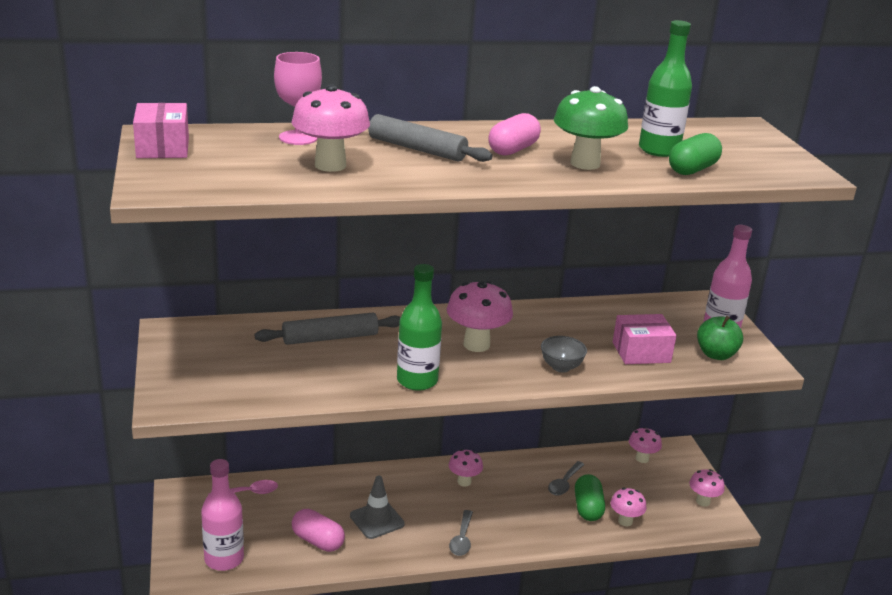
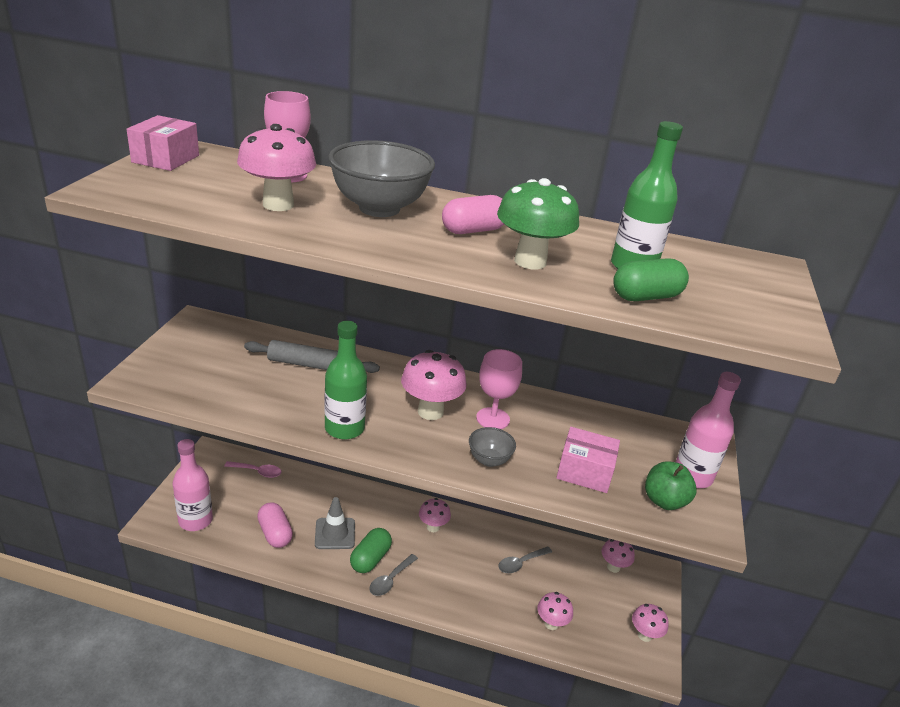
camera: 25 degrees right, 5 degrees up
(416, 149) = (379, 208): grey rolling pin -> grey bowl
(533, 334) = (493, 418): none -> pink goblet
(587, 508) = (525, 596): green capsule -> green capsule (370, 559)

